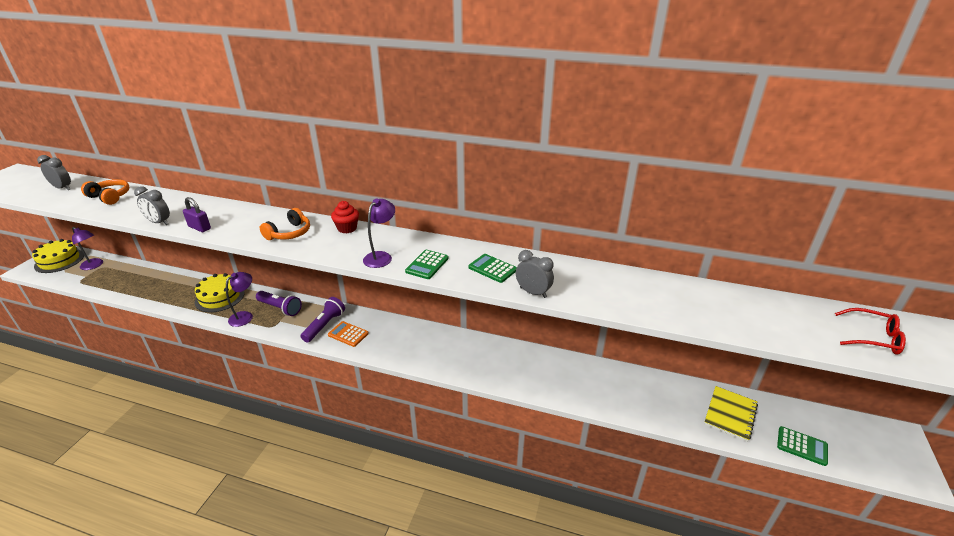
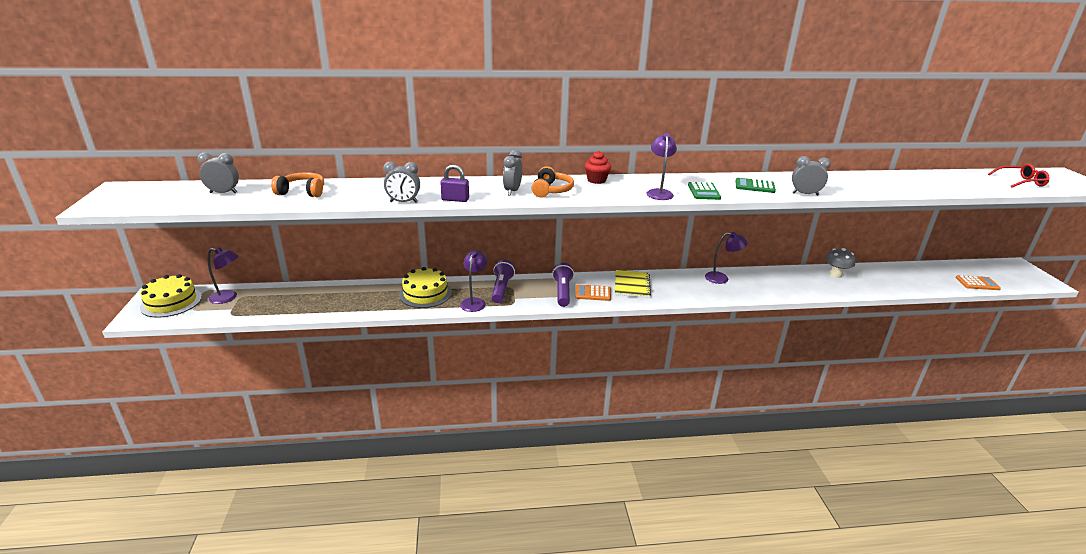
camera: 25 degrees left, 5 degrees down
(257, 227) = (512, 191): none -> grey clock
(280, 308) = (501, 289): purple flashlight -> purple flashlight turned 90 degrees counterclockwise
(488, 350) = (721, 278): none -> purple lamp
(621, 380) = (835, 274): none -> grey mushroom
(730, 414) = (921, 277): yellow notebook -> yellow notebook (631, 285)
(802, 446) = (977, 283): green calculator -> orange calculator

